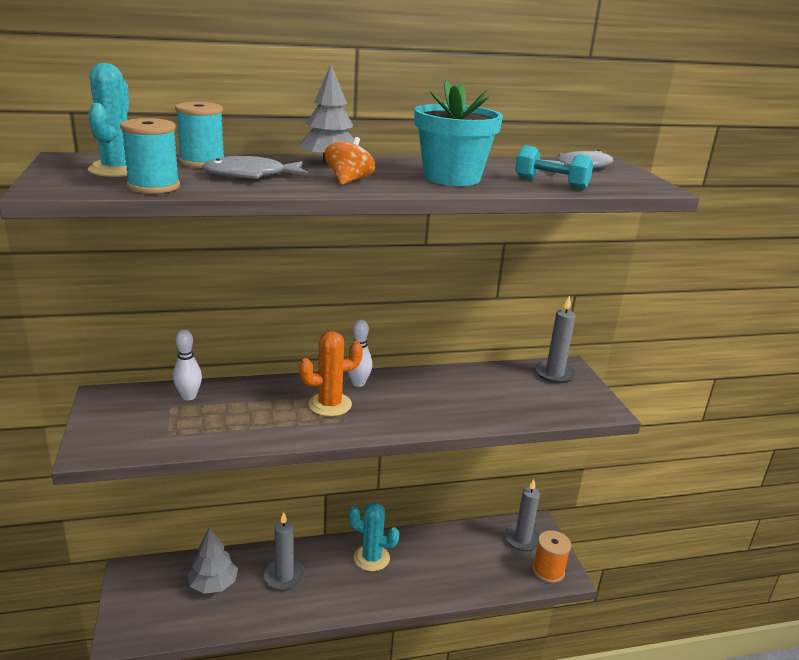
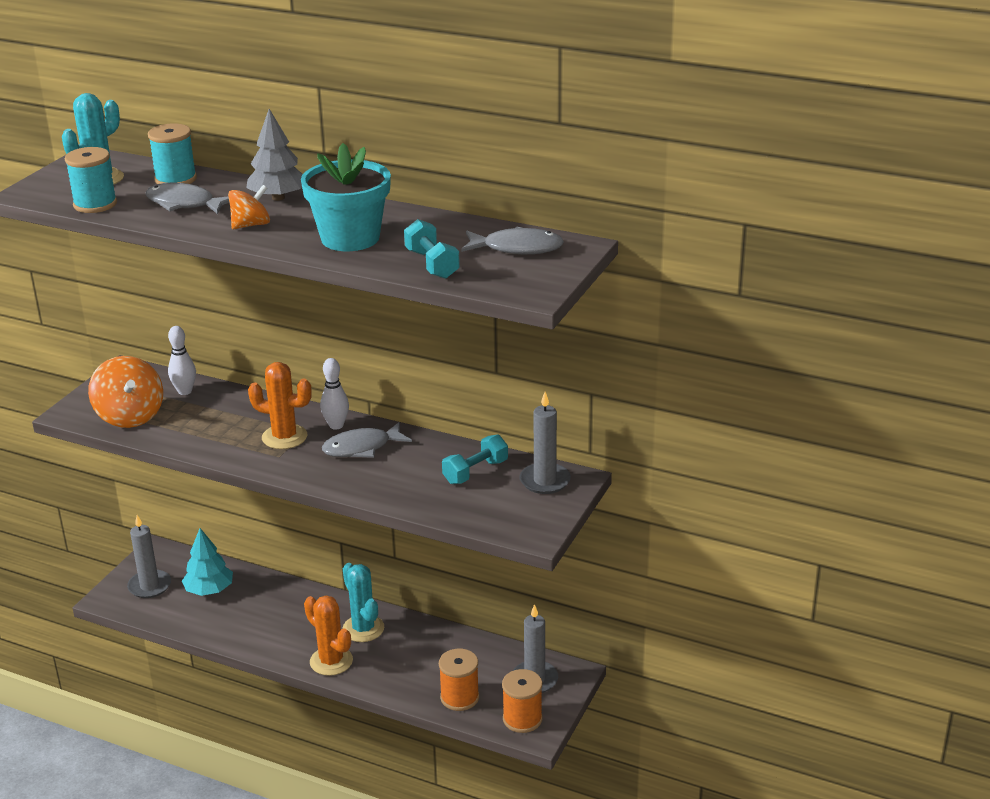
camera: 40 degrees right, 5 degrees up
(160, 433) = (130, 416): none -> orange spinning top
(213, 584) = (209, 590): grey tree -> turquoise tree
(284, 576) = (271, 610): grey candle -> grey candle (149, 586)
(376, 595) = (331, 661): none -> orange cactus
(402, 393) = (361, 448): none -> grey fish
(493, 576) = (459, 697): none -> orange spool
(504, 383) = (475, 472): none -> turquoise dumbbell

